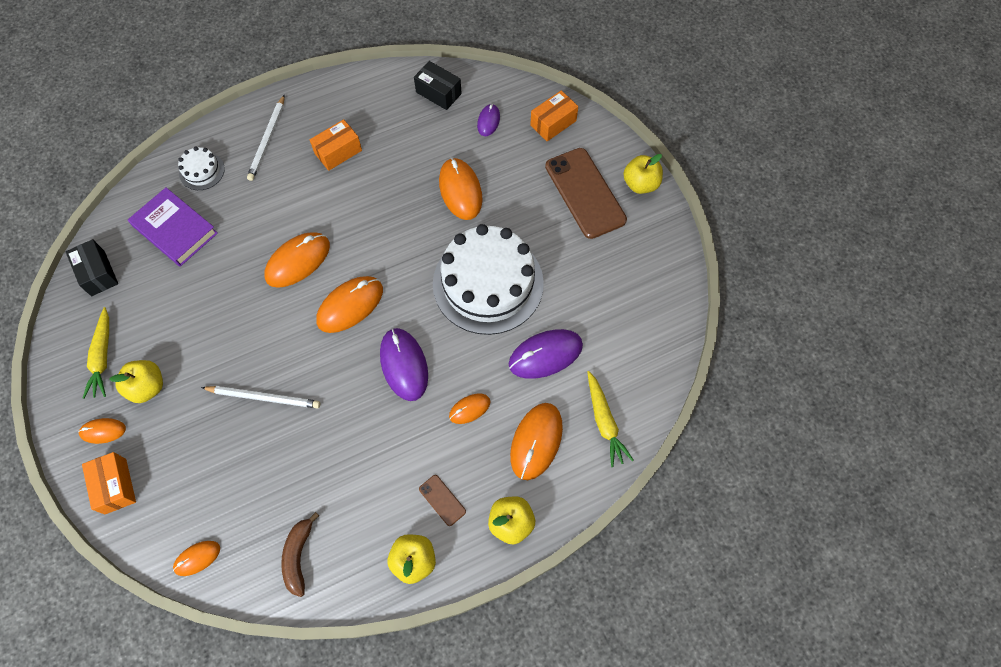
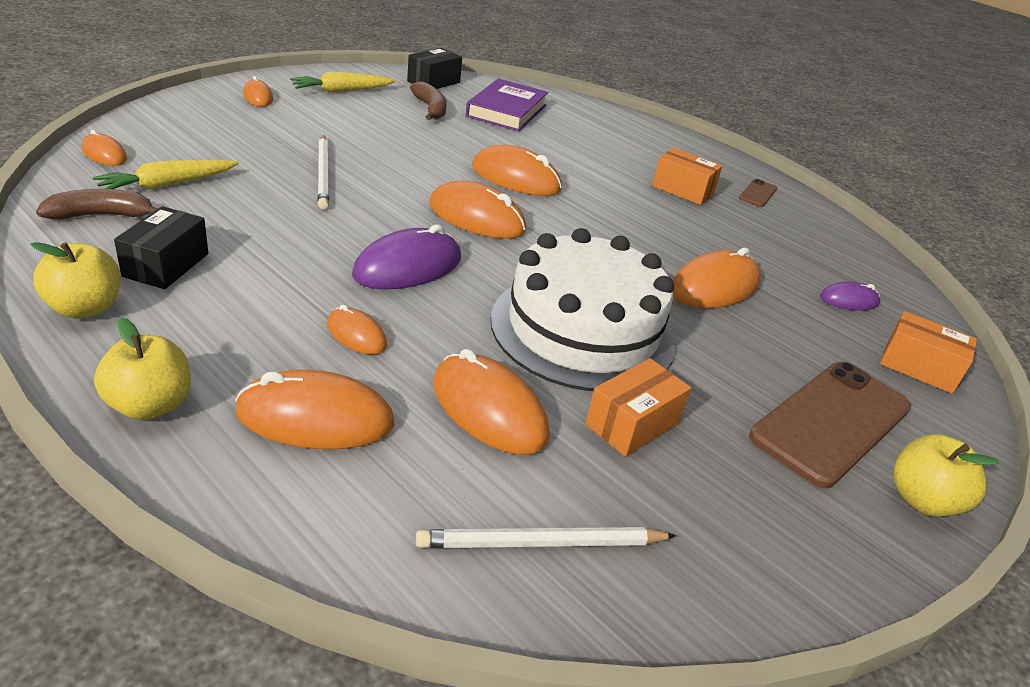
camera: 65 degrees right, 30 degrees down
(115, 486) = (195, 107): orange box -> orange box (632, 424)
(147, 387) = (315, 113): yellow apple -> none
(158, 291) = (430, 109): none -> brown banana
(202, 171) = (585, 118): white cake -> none
(267, 139) = (656, 147): white pencil -> white pencil (543, 543)
(438, 93) = (843, 253): black box -> black box (166, 265)
(442, 500) = (190, 324): brown phone -> brown phone (758, 193)
(545, 355) = (489, 409): purple mouse -> orange mouse
(604, 422) = (380, 511): yellow carrot -> yellow carrot (167, 184)

